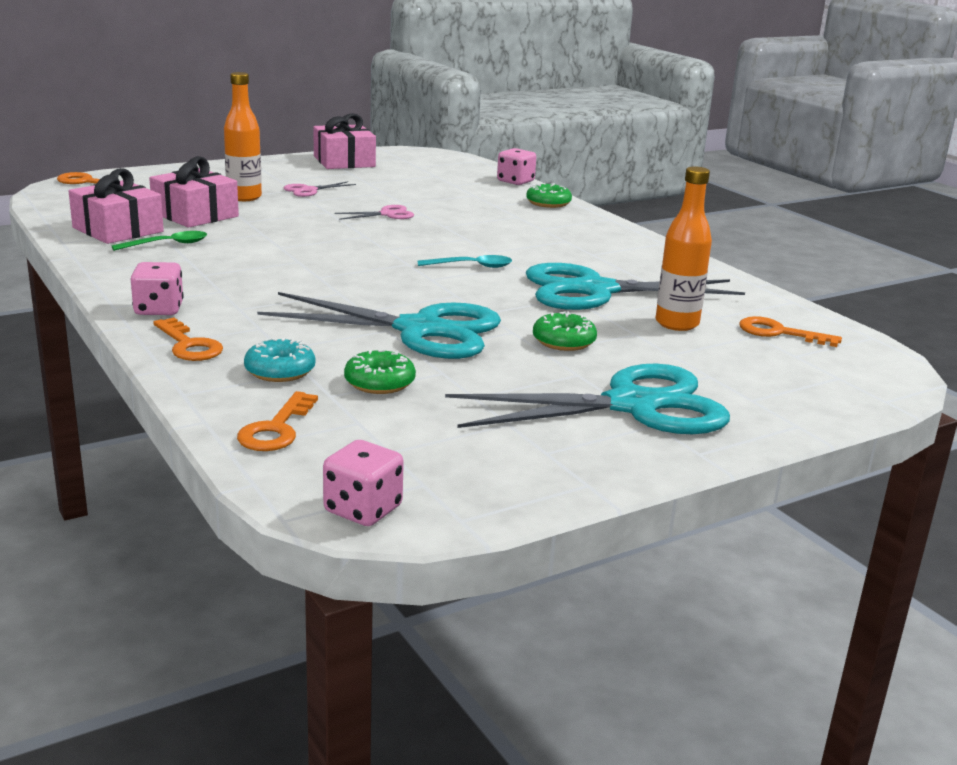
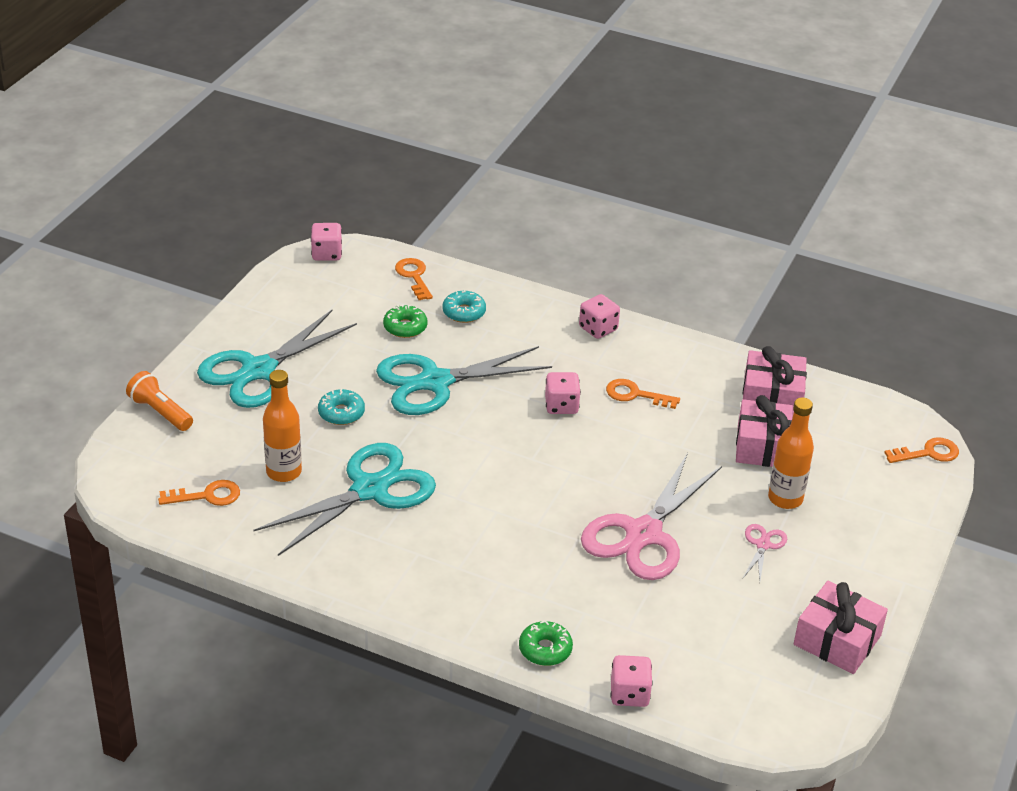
camera: 145 degrees right, 15 degrees up
(167, 244) = (711, 396): green spoon -> none
(189, 345) = (535, 309): orange key -> orange key (635, 395)
(317, 279) = (561, 406): none -> pink dice
(387, 214) = (643, 534): pink scissors -> pink scissors, size x2.36
(471, 266) = (485, 479): turquoise spoon -> none
(563, 341) = (341, 413): green donut -> turquoise donut
(804, 409) = (160, 412): none -> orange flashlight

